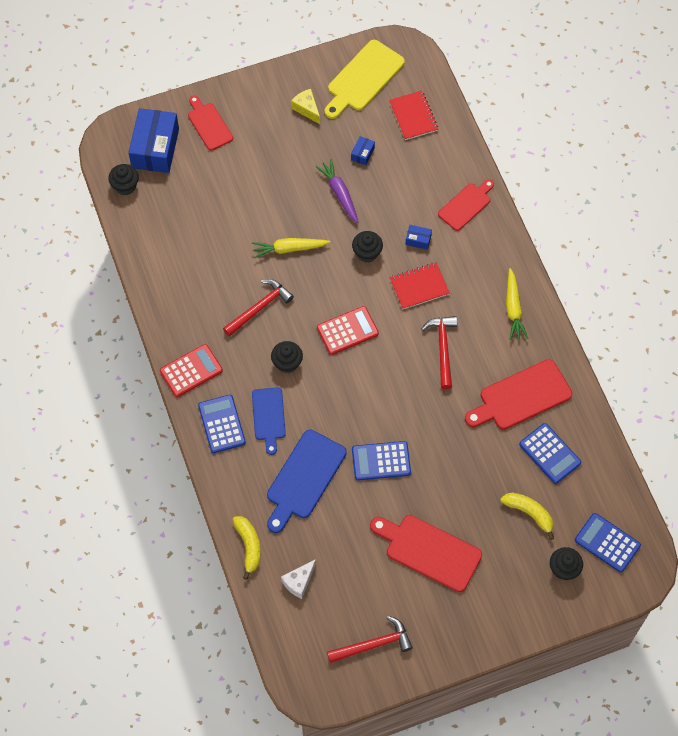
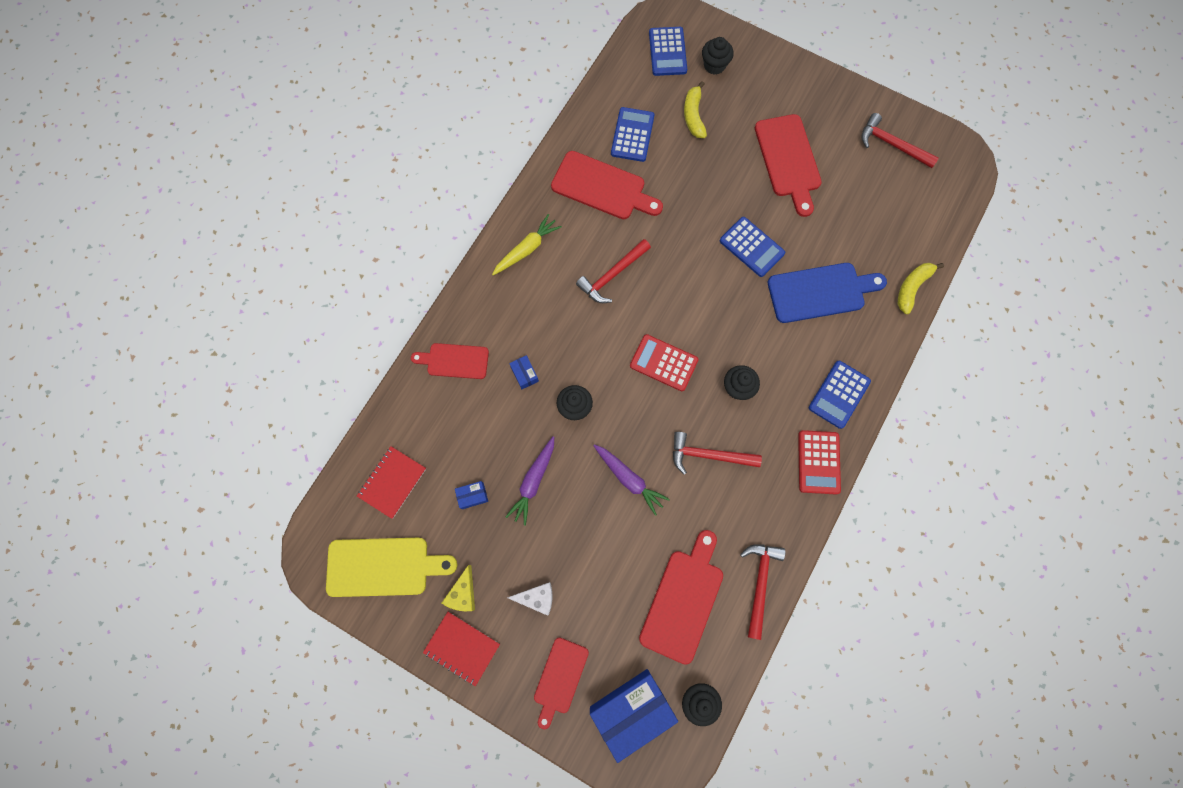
camera: 130 degrees left, 10 degrees up
(154, 272) = (759, 583): none -> red hammer
(187, 222) = (683, 600): none -> red cutting board
(191, 371) = (818, 462): red calculator -> red calculator turned 105 degrees counterclockwise
(268, 417) = (797, 362): blue cutting board -> none
(289, 249) = (629, 479): yellow carrot -> purple carrot
(299, 582) = (900, 230): white cheese -> white cheese (537, 597)
(419, 287) = (570, 338): red notebook -> red notebook (462, 648)

